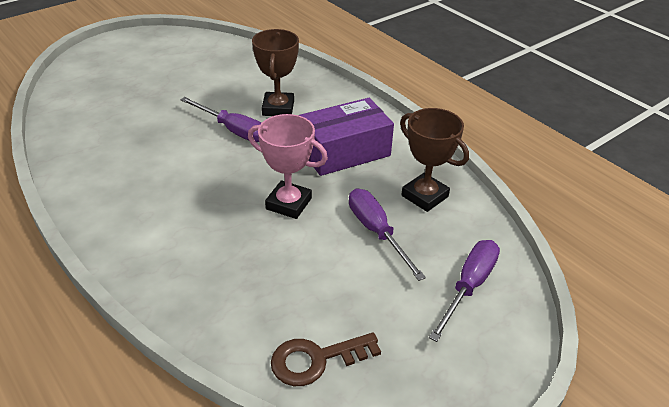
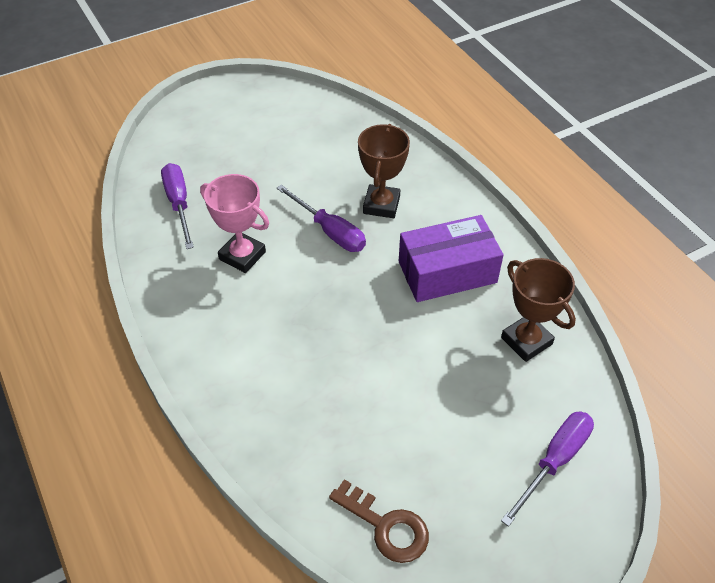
camera: 10 degrees right, 10 degrees up
(288, 204) = (379, 335): pink trophy -> pink trophy (242, 256)
(316, 360) = (386, 526): brown key -> brown key turned 135 degrees counterclockwise
(377, 232) = (467, 382): purple screwdriver -> purple screwdriver (179, 204)

